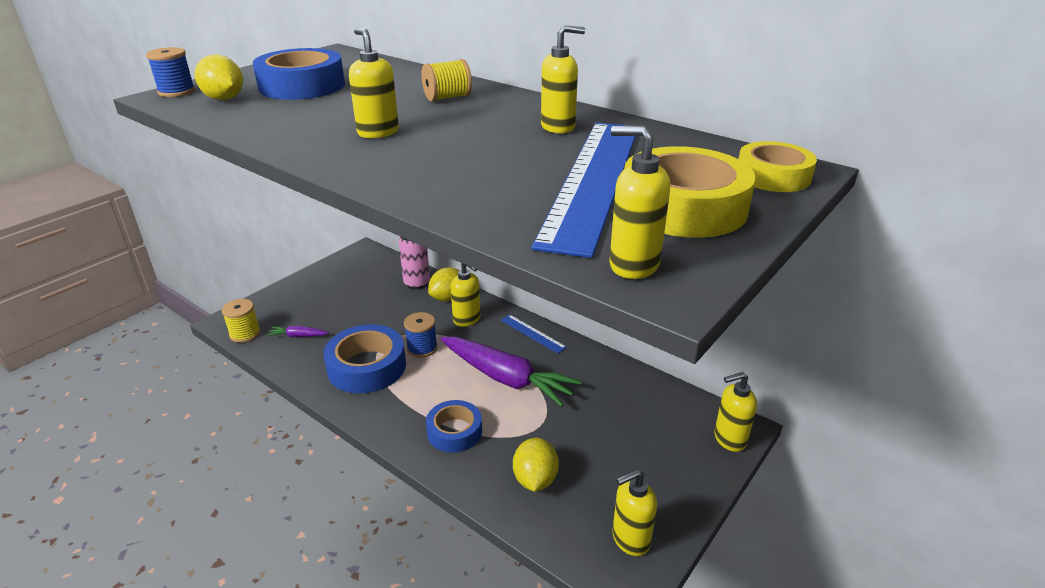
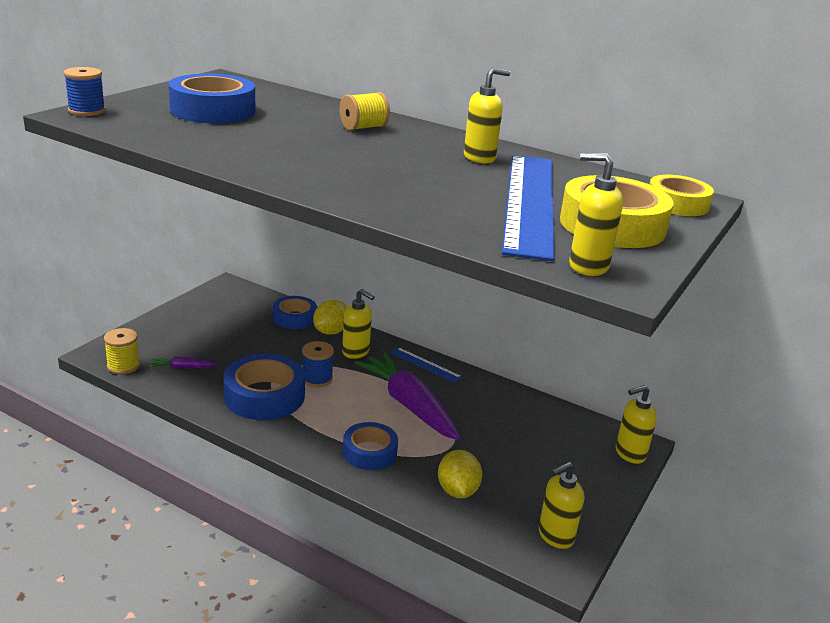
camera: 10 degrees left, 5 degrees down
(224, 99) = (142, 120): yellow lemon -> none
(378, 132) = (315, 157): yellow soap dispenser -> none
(417, 283) = (294, 318): pink can -> blue tape
(506, 378) = (409, 405): purple carrot -> purple carrot turned 150 degrees counterclockwise

